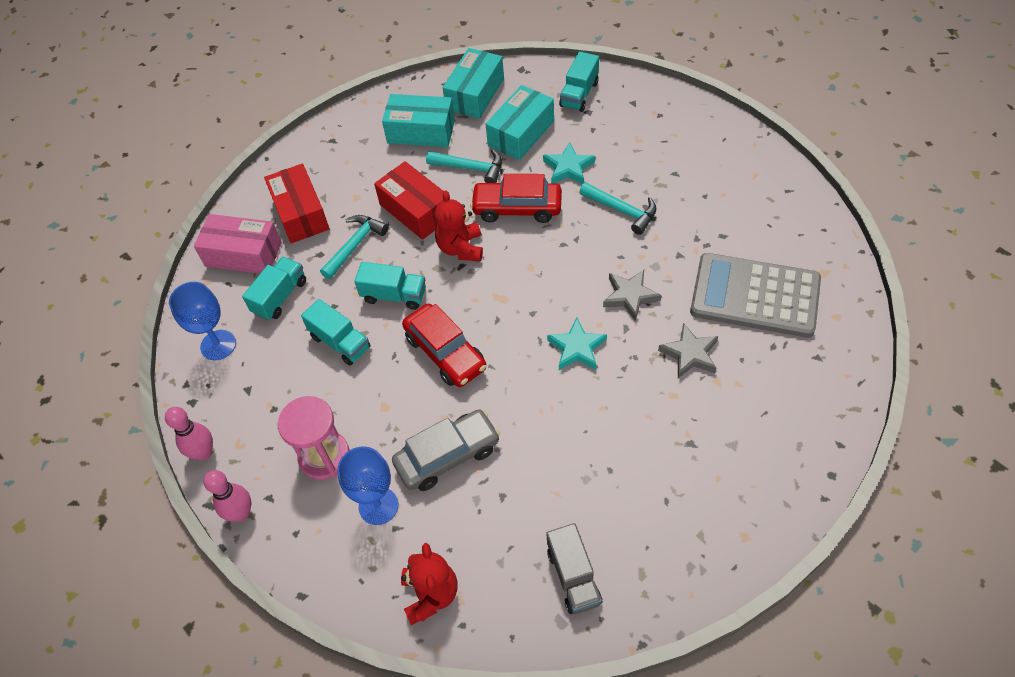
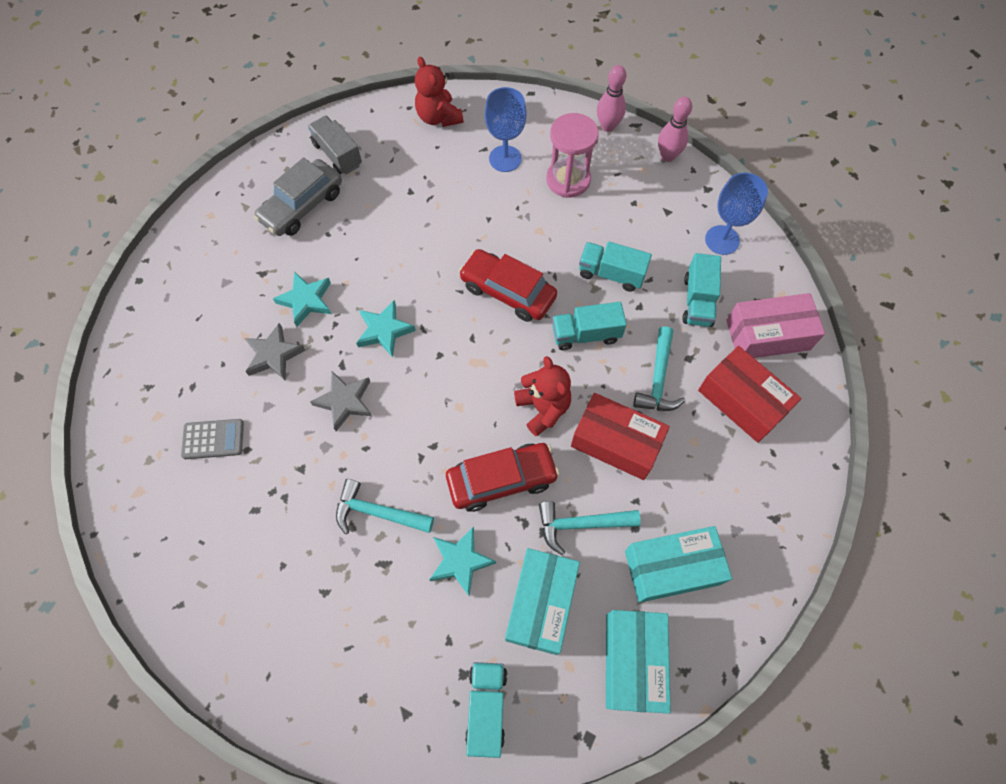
camera: 155 degrees right, 10 degrees up
(447, 456) = (466, 207): grey car -> grey car (302, 206)
(648, 399) = (306, 300): none -> turquoise star
(755, 296) = (213, 439): grey calculator -> grey calculator, size x0.45

